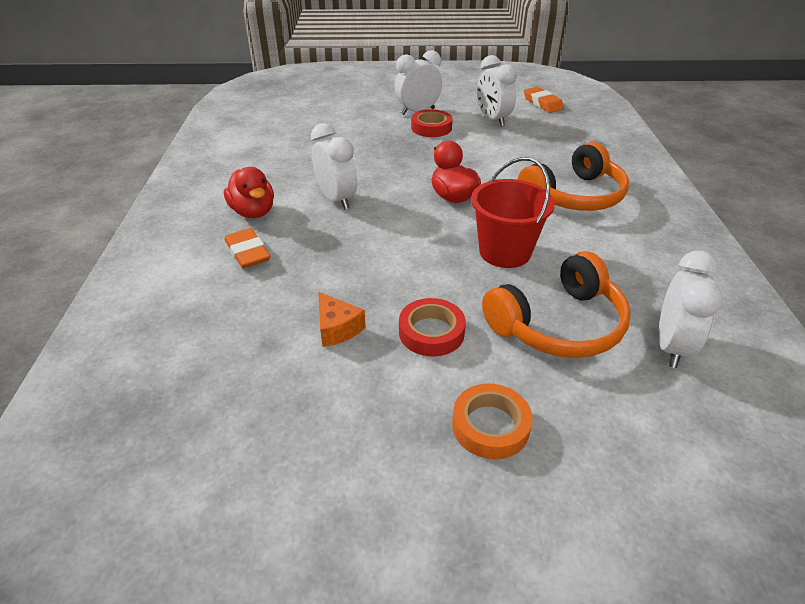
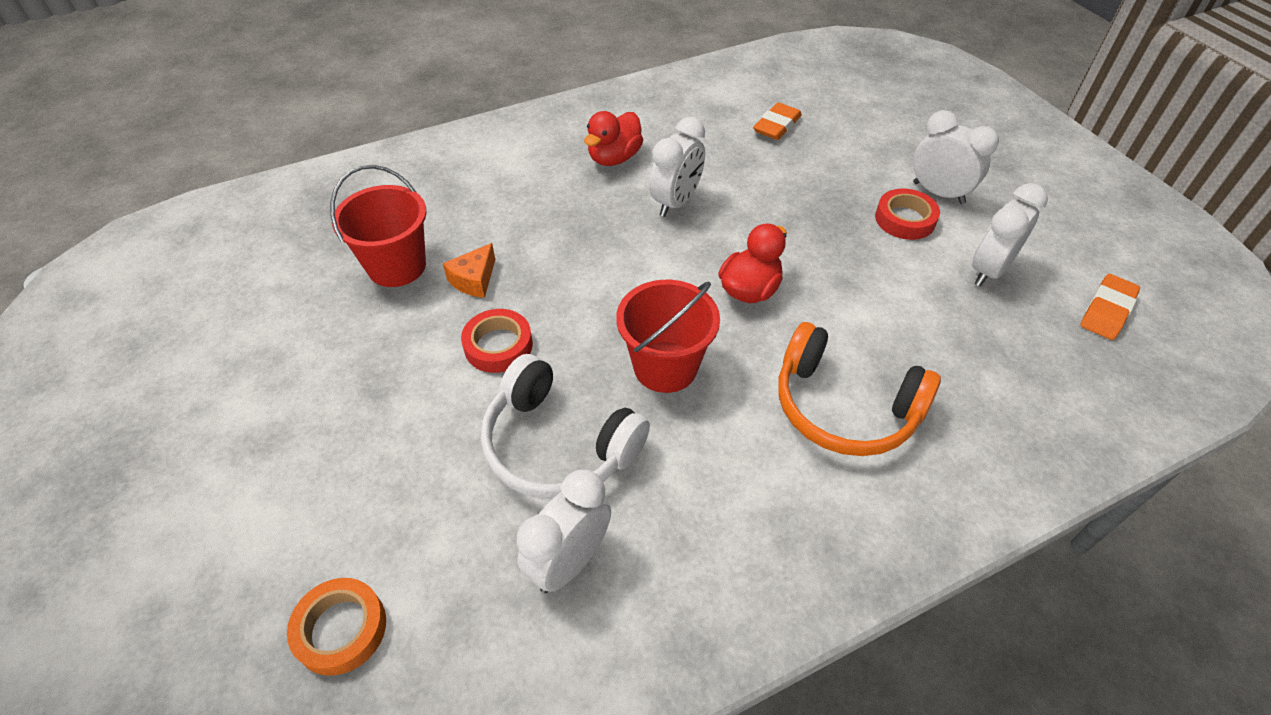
camera: 65 degrees right, 10 degrees up
(247, 252) = (549, 182): orange eraser -> orange eraser (776, 126)
(272, 380) = (397, 266): none -> red bucket
(490, 426) = (393, 423): orange tape -> orange tape (341, 629)
(558, 324) = (558, 445): orange headphones -> white headphones
(671, 346) = (569, 562): white clock -> white clock turned 135 degrees clockwise

